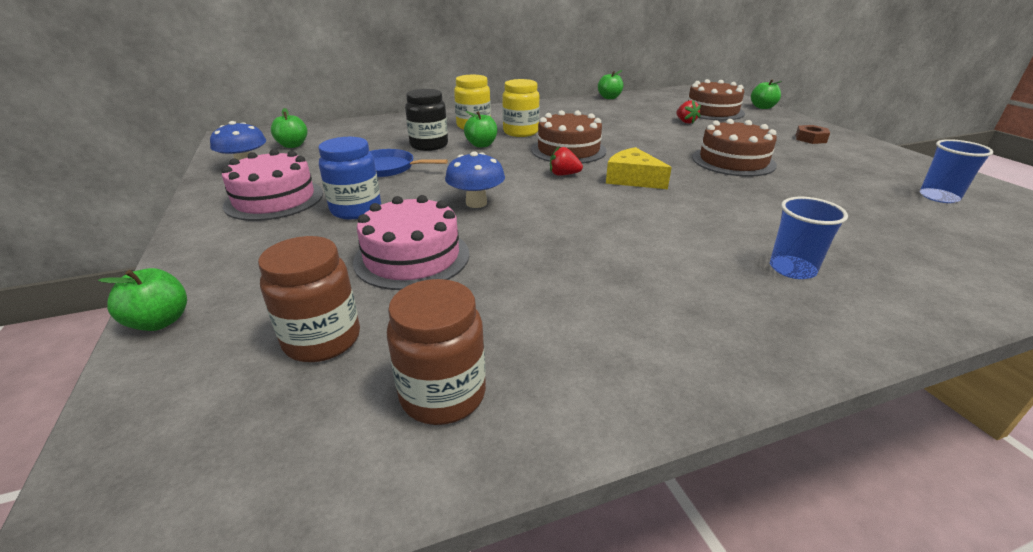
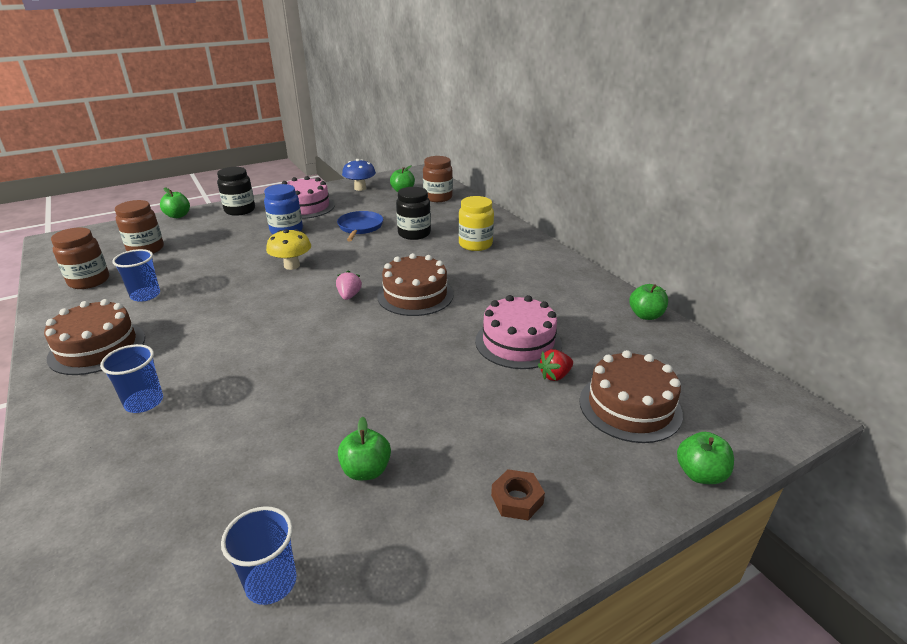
camera: 80 degrees right, 0 degrees up
(220, 251) = (240, 210): none -> black jar
(336, 132) = (438, 198): none -> brown jar
(412, 257) = (217, 256): pink cake -> pink cake (518, 342)
(476, 203) = (292, 266): blue mushroom -> yellow mushroom
(481, 145) = (420, 254): green apple -> green apple (366, 470)
(520, 132) = (464, 268): yellow jar -> none
(528, 308) = (145, 295): none -> blue cup
(563, 174) = (349, 296): red strawberry -> pink strawberry
(632, 179) = (338, 330): yellow cheese -> none
(733, 161) = (398, 401): brown cake -> brown cake (97, 347)

